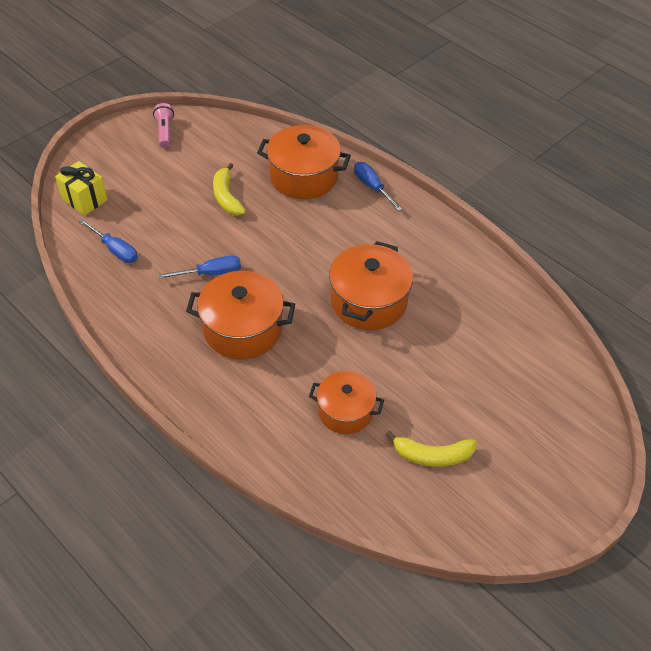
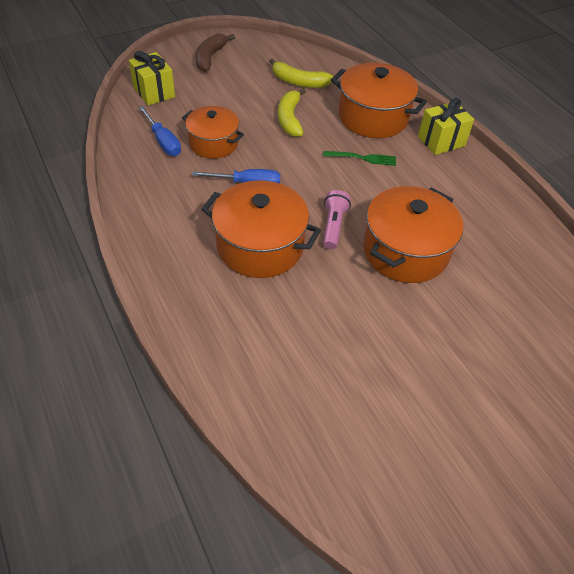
camera: 15 degrees right, 0 degrees up
(125, 148) = (210, 57): none -> brown banana
(165, 131) = (252, 52): pink flashlight -> pink flashlight (333, 226)
(306, 221) = (362, 158): none -> green fork
(345, 411) = (343, 364): orange pot -> orange pot (213, 143)
(372, 187) = (441, 141): blue screwdriver -> yellow gift
(432, 455) = (433, 446): yellow banana -> yellow banana (299, 82)

